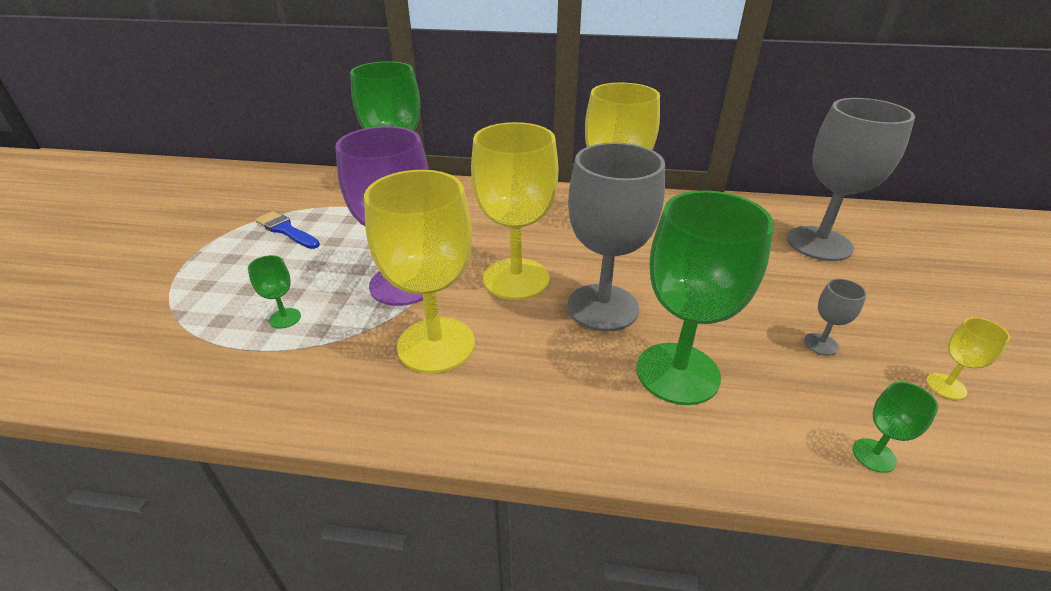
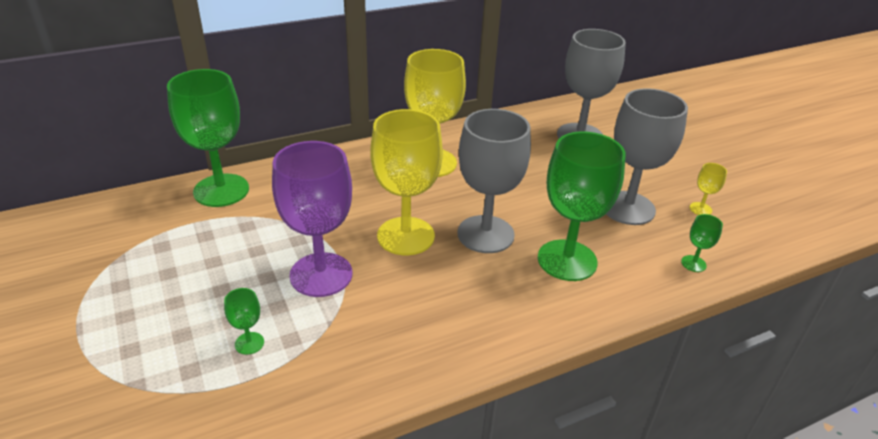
camera: 35 degrees left, 0 degrees up
(286, 230) = (149, 269): blue brush -> none
(436, 345) = (397, 309): yellow goblet -> none
(821, 344) = (627, 208): grey goblet -> grey goblet, size x2.44

